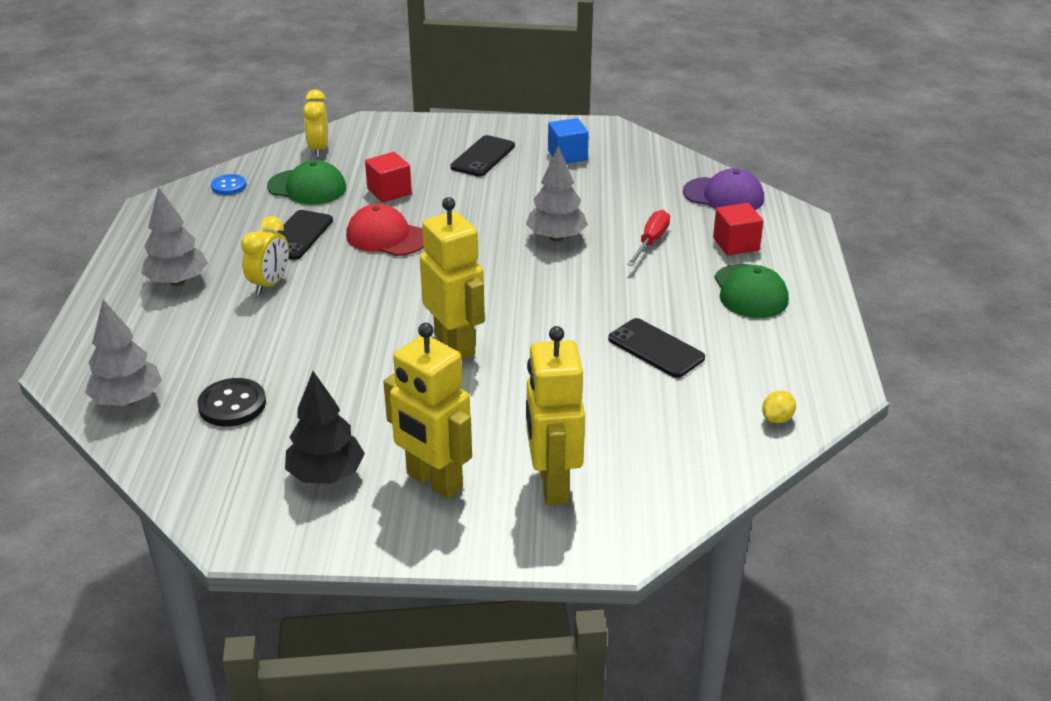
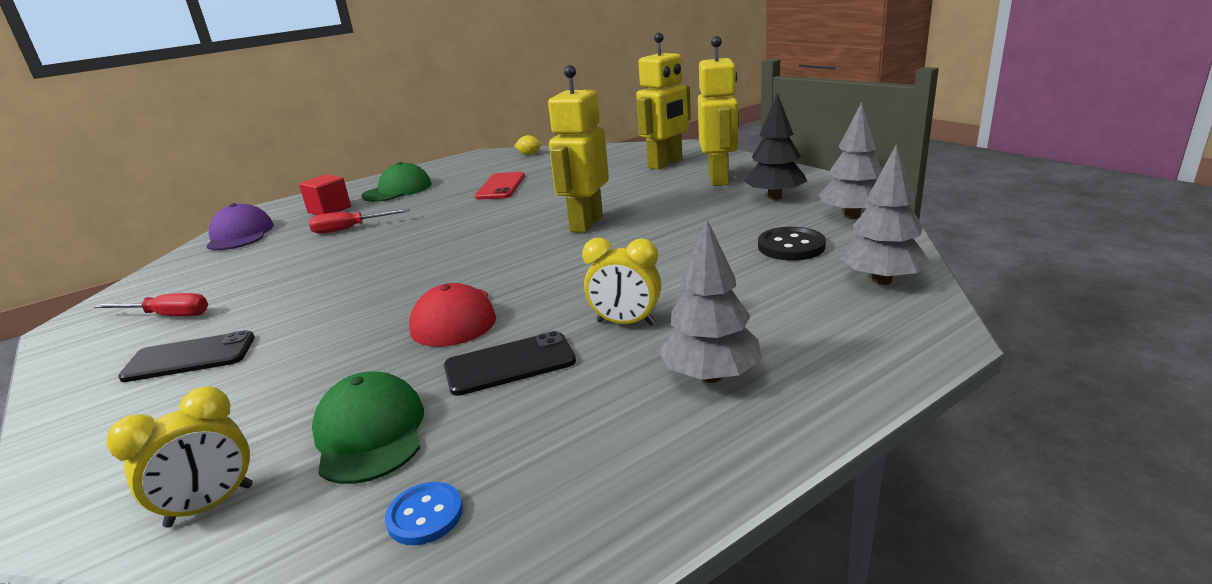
camera: 125 degrees left, 10 degrees down
(270, 284) = (625, 323): yellow clock -> yellow clock turned 150 degrees counterclockwise
(389, 191) = (337, 367): red cube -> none
(556, 237) = (375, 255): grey tree -> grey tree (852, 216)
(567, 155) = (167, 316): blue cube -> red screwdriver
(656, 348) = (501, 186): black phone -> red phone

